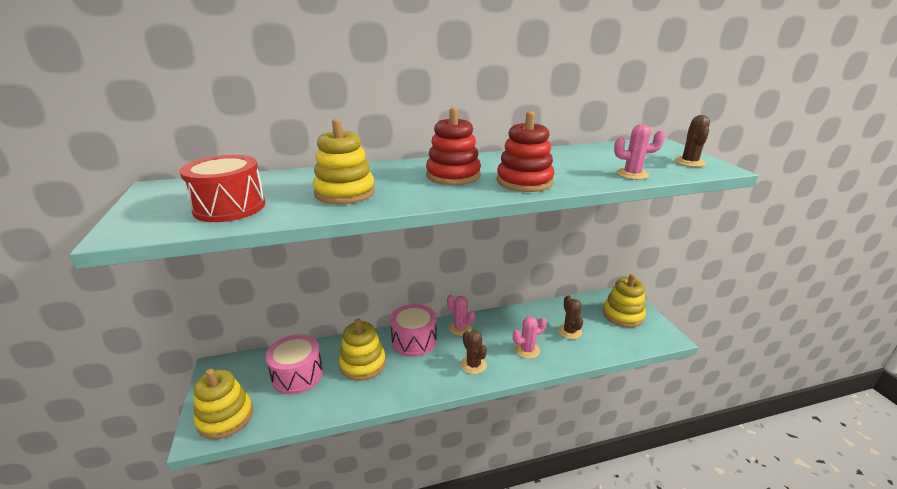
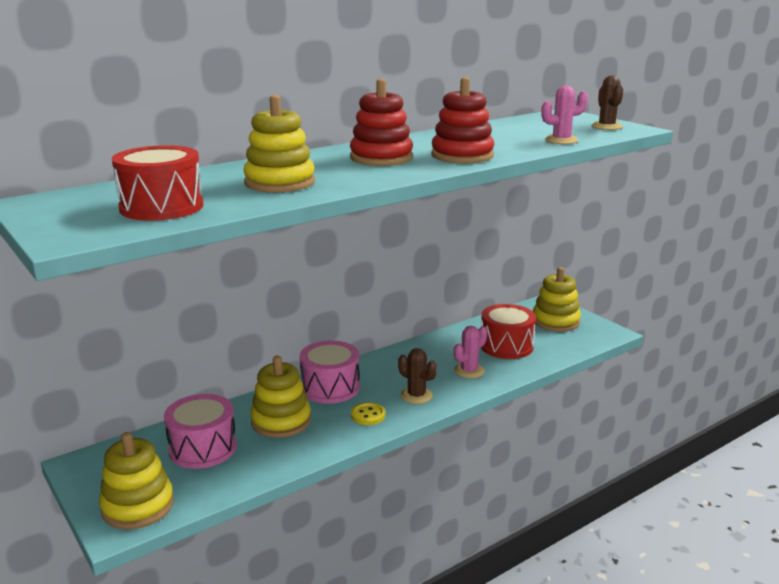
camera: 20 degrees left, 5 degrees down
(427, 375) = (368, 415): none -> yellow button
(460, 328) = (379, 365): pink cactus -> none
(569, 331) = (506, 346): brown cactus -> red drum

